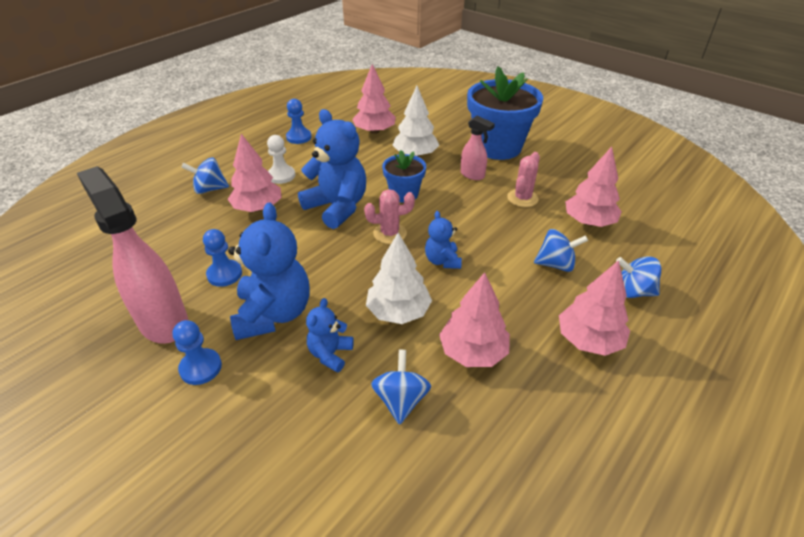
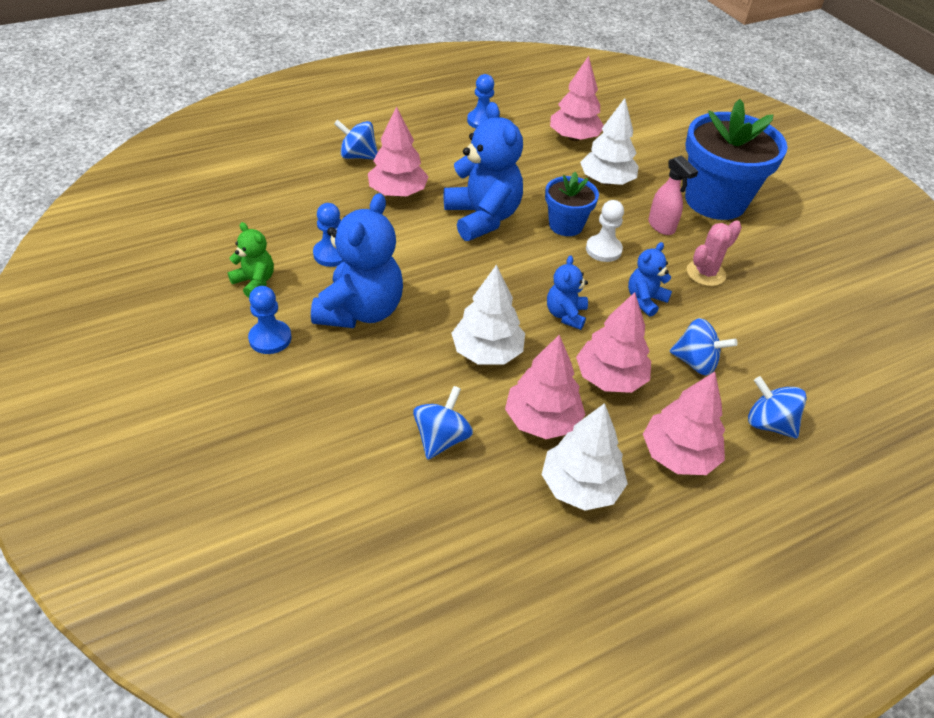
camera: 20 degrees right, 5 degrees up
(163, 321) = (255, 282): pink spray bottle -> green teddy bear
(281, 176) = (440, 162): white pawn -> white pawn (603, 250)
(330, 354) = (396, 369): blue teddy bear -> blue teddy bear (645, 300)
(390, 233) = (524, 265): pink cactus -> none
(534, 395) = (580, 486): none -> white tree
(589, 222) = (771, 327): pink tree -> pink tree (610, 378)

